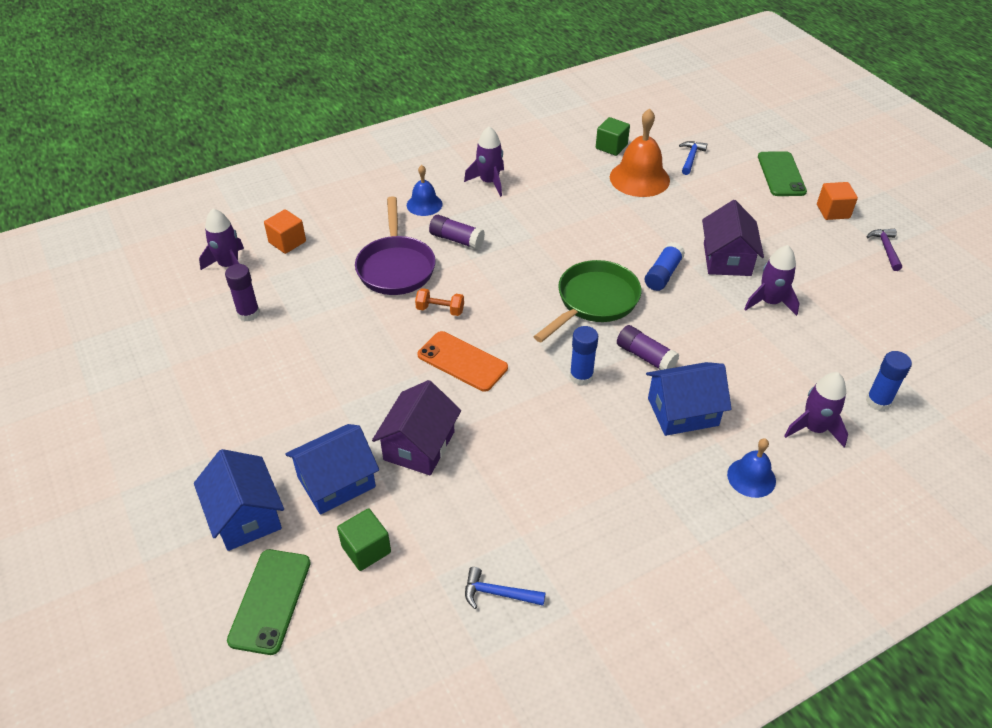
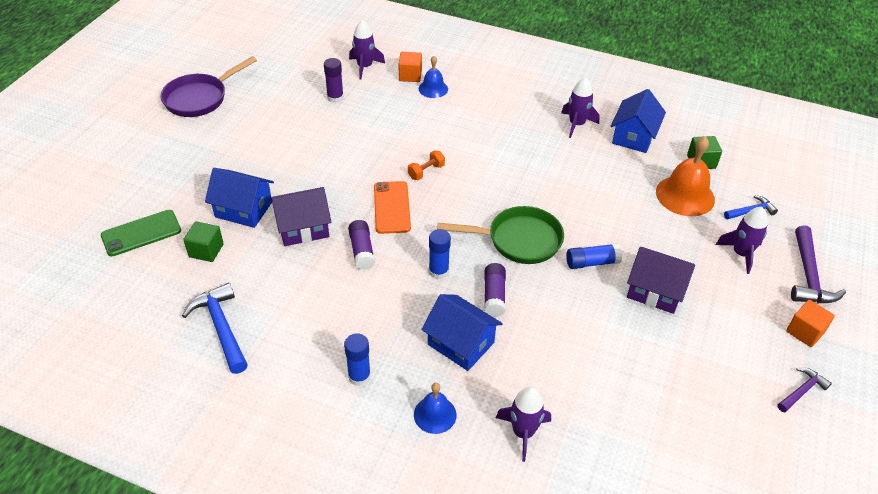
camera: 50 degrees right, 0 degrees up
(245, 516) = (189, 189): blue house -> blue house (634, 136)
(396, 267) = (442, 131): purple pan -> purple pan (200, 98)
(424, 204) = (515, 109): blue bell -> blue bell (433, 89)
(440, 310) = (426, 172): orange dumbbell -> orange dumbbell turned 75 degrees clockwise
(456, 239) = (500, 142): purple glue stick -> purple glue stick (362, 251)
(498, 593) = (221, 327): blue hammer -> blue hammer, size x1.73
(727, 259) = (655, 291): purple house -> purple house turned 60 degrees clockwise
(770, 302) = (636, 341): purple rocket -> purple rocket (741, 254)
(781, 174) = (808, 275): green phone -> purple hammer
(878, 401) = (598, 464): blue glue stick -> blue glue stick (359, 376)

